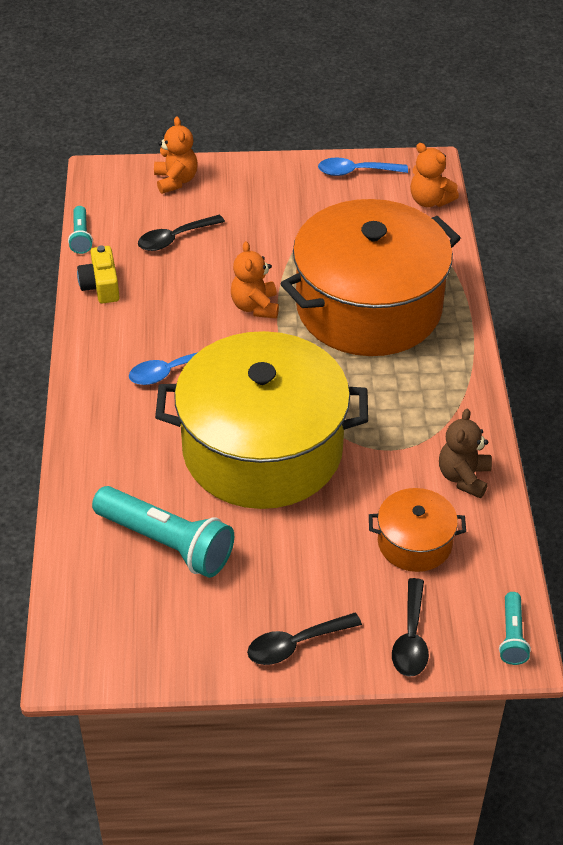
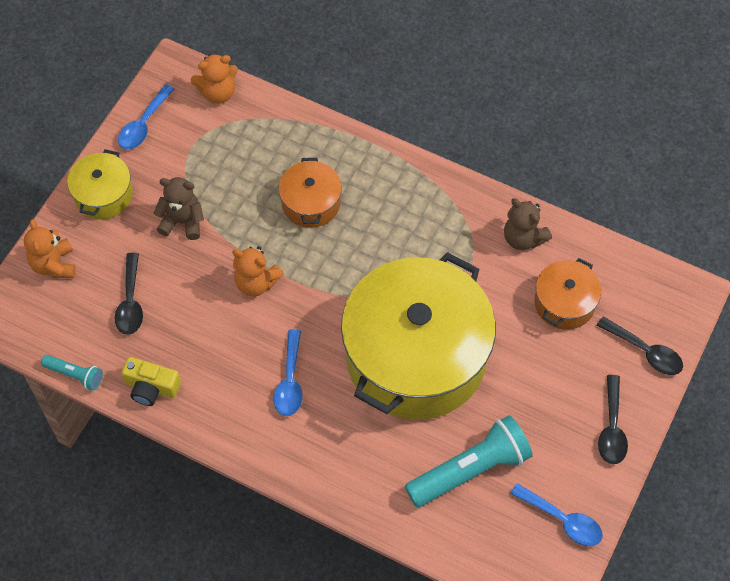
camera: 60 degrees left, 15 degrees up
(158, 644) = (563, 520): none -> blue spoon
(176, 181) = (54, 265): orange teddy bear -> orange teddy bear turned 120 degrees counterclockwise
(266, 179) = (103, 195): none -> yellow pot
(279, 235) = (182, 222): none -> brown teddy bear
(368, 307) = (311, 203): orange pot -> orange pot, size x0.44
(512, 636) = (676, 289): turquoise flashlight -> none

